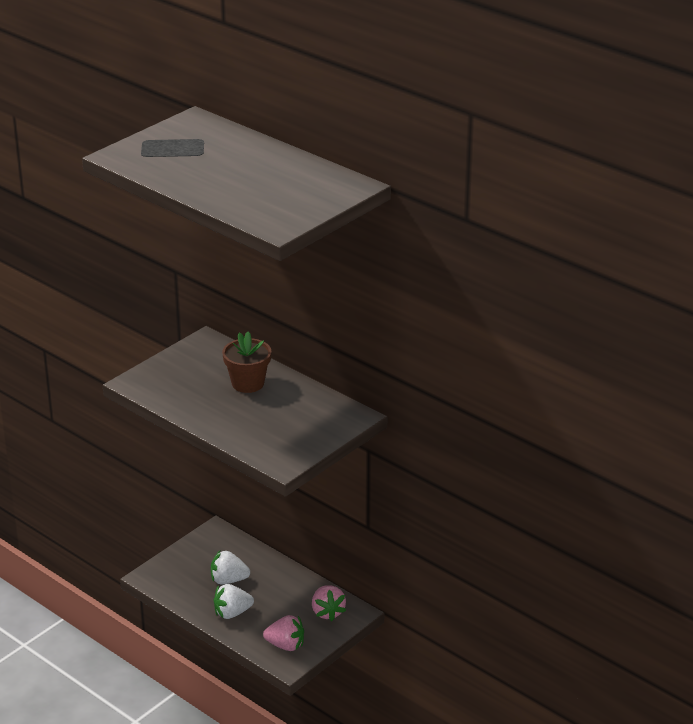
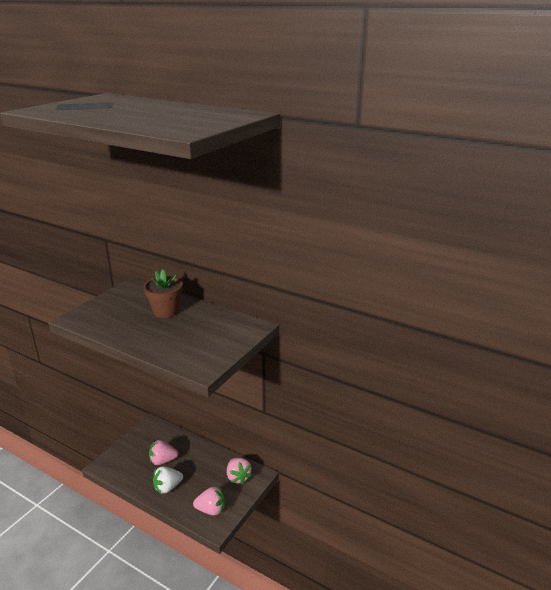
camera: 10 degrees left, 5 degrees down
(228, 580) = (163, 461): white strawberry -> pink strawberry

